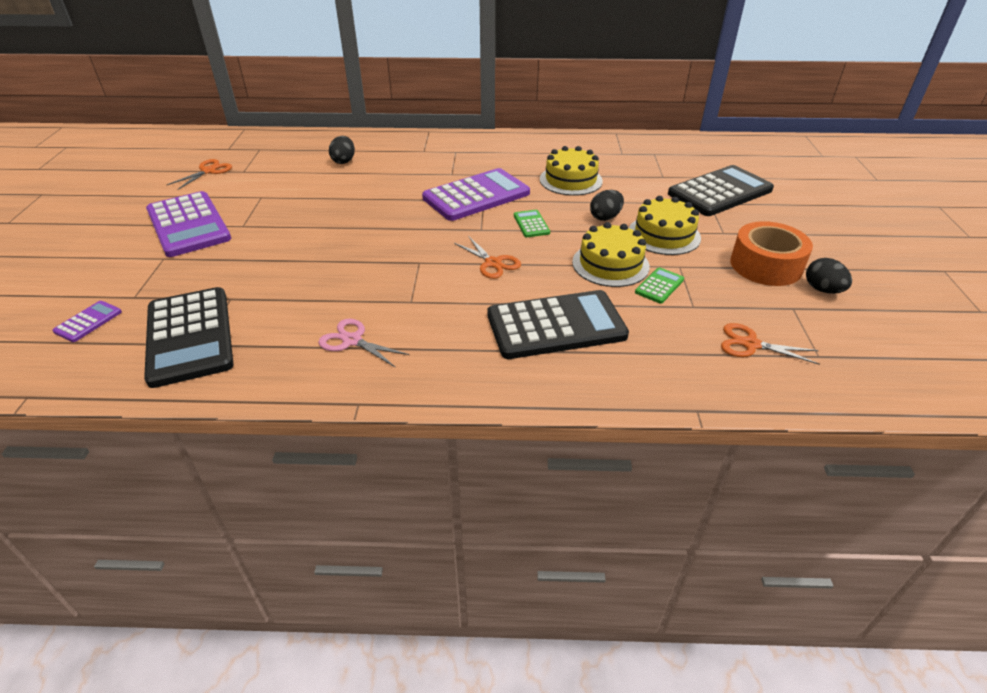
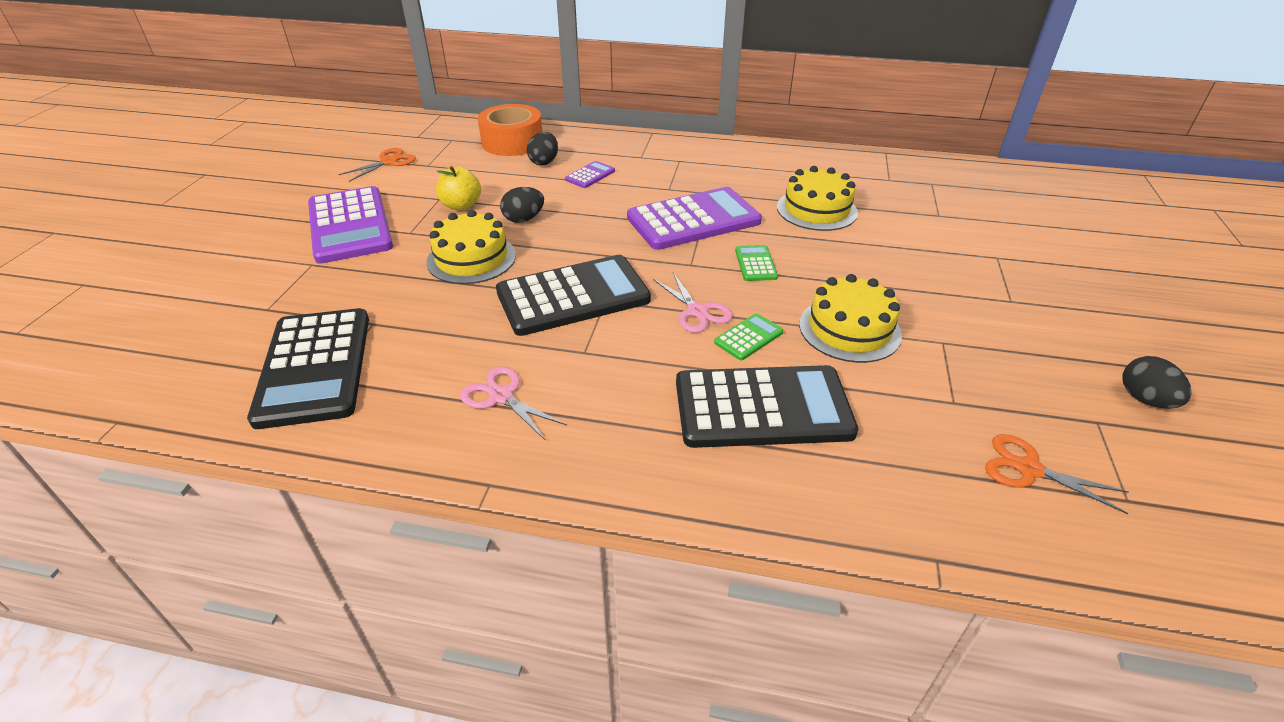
camera: 10 degrees right, 0 degrees up
(88, 322) = (209, 335): purple calculator -> purple calculator (590, 175)
(281, 201) = (461, 205): none -> yellow apple
(493, 263) = (697, 311): orange scissors -> pink scissors
(605, 217) = (853, 264): black egg -> black egg (524, 219)
(659, 286) = (911, 367): green calculator -> green calculator (748, 337)
(664, 235) = (928, 296): yellow cake -> yellow cake (471, 258)
(719, 192) = (1013, 243): black calculator -> black calculator (573, 296)
(765, 265) = (1065, 354): orange tape -> orange tape (512, 142)

